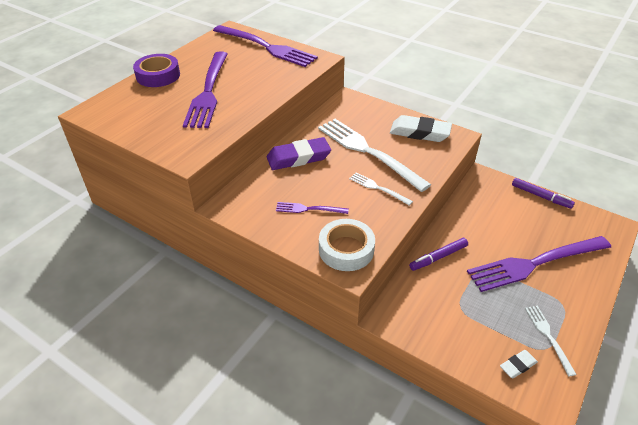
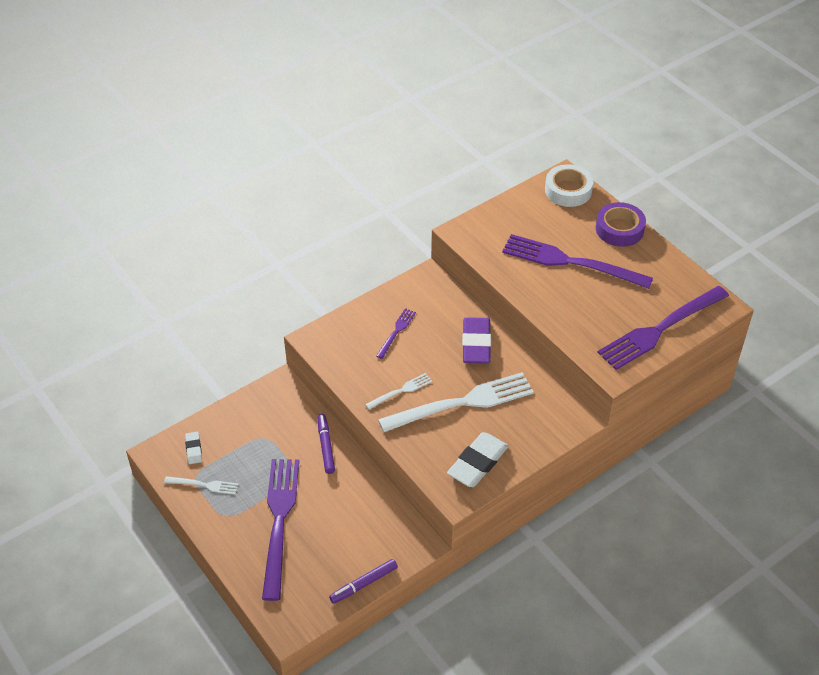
camera: 110 degrees right, 5 degrees up
(346, 249) = (334, 342): white tape -> white tape (568, 190)

